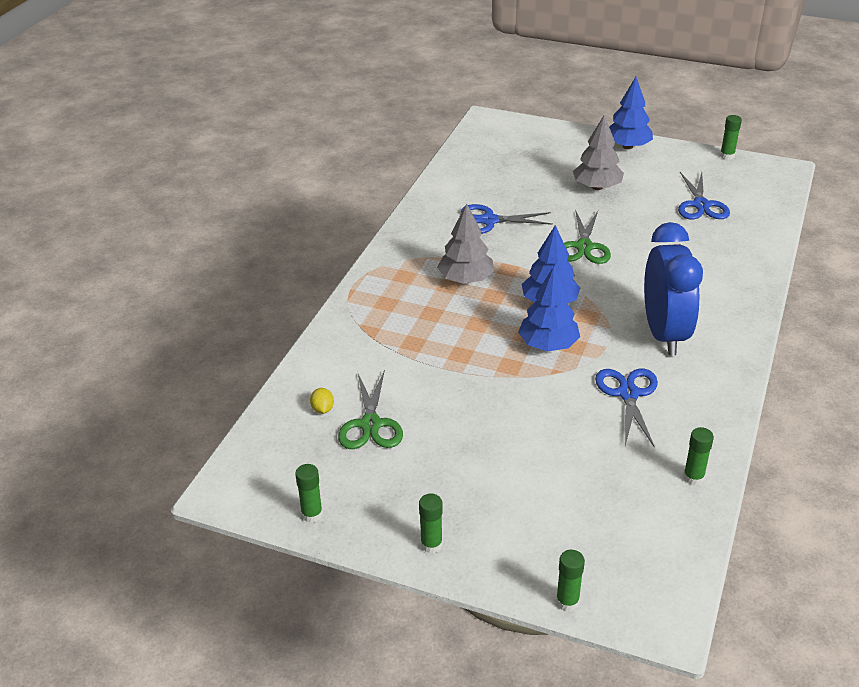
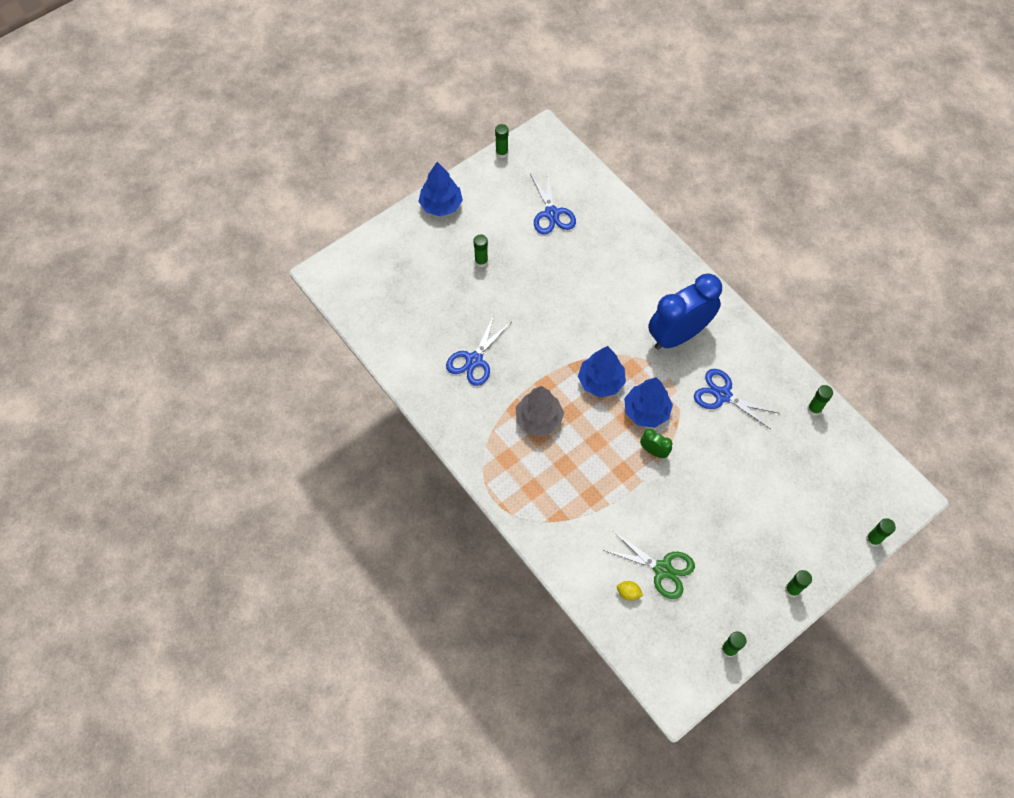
camera: 60 degrees left, 25 degrees up
(506, 367) = (653, 451): none -> green clock
(584, 247) = (551, 319): green scissors -> none
(597, 187) = (481, 261): grey tree -> green glue stick
(664, 334) = (678, 335): blue clock -> blue clock turned 60 degrees counterclockwise
(701, 205) = (551, 213): blue scissors -> blue scissors turned 45 degrees clockwise

